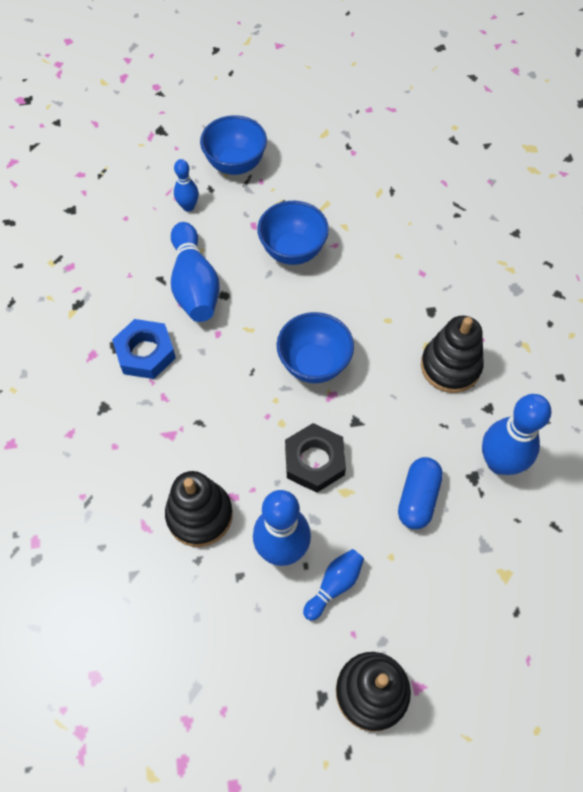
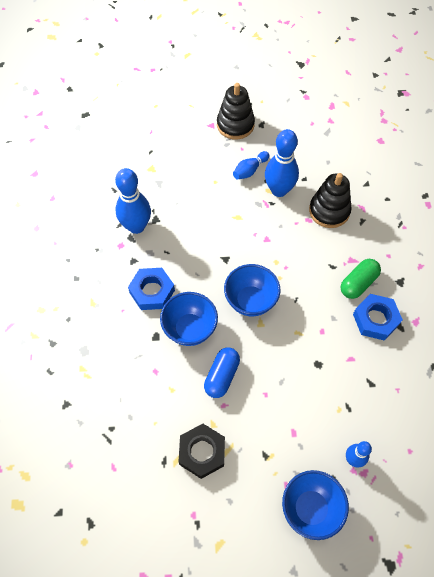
camera: 175 degrees left, 0 degrees up
(164, 400) = (358, 283): none -> green capsule
(194, 285) = (342, 375): blue bowling pin -> none
(293, 251) = (260, 401): blue bowl -> blue bowl (190, 329)
(314, 461) = (255, 236): black nut -> black nut (202, 452)
(418, 498) = (193, 210): blue capsule -> blue capsule (222, 376)
(450, 366) = (152, 291): black stacking toy -> blue nut

